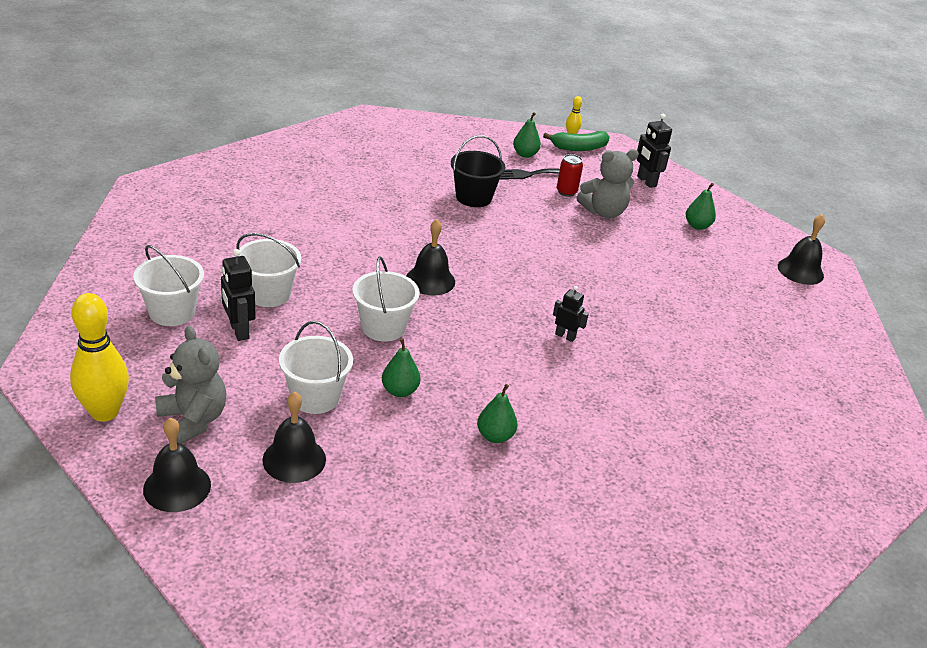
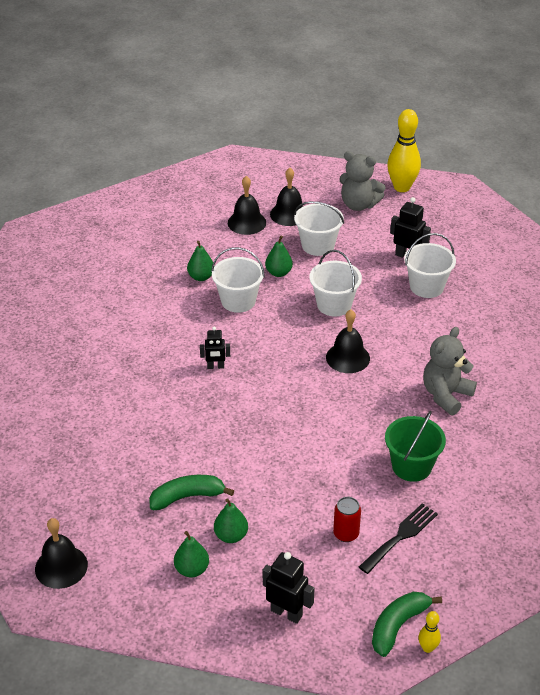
camera: 150 degrees right, 5 degrees up
(172, 312) = (456, 246): white bucket -> white bucket (238, 301)
(177, 487) = (323, 179): black bell -> black bell (247, 222)
(473, 197) = (411, 466): black bucket -> green bucket
(525, 154) = (435, 568): green pear -> green pear (231, 536)
(603, 212) = (290, 527): grey teddy bear -> grey teddy bear (446, 395)
(670, 262) = (187, 497): none -> green banana

